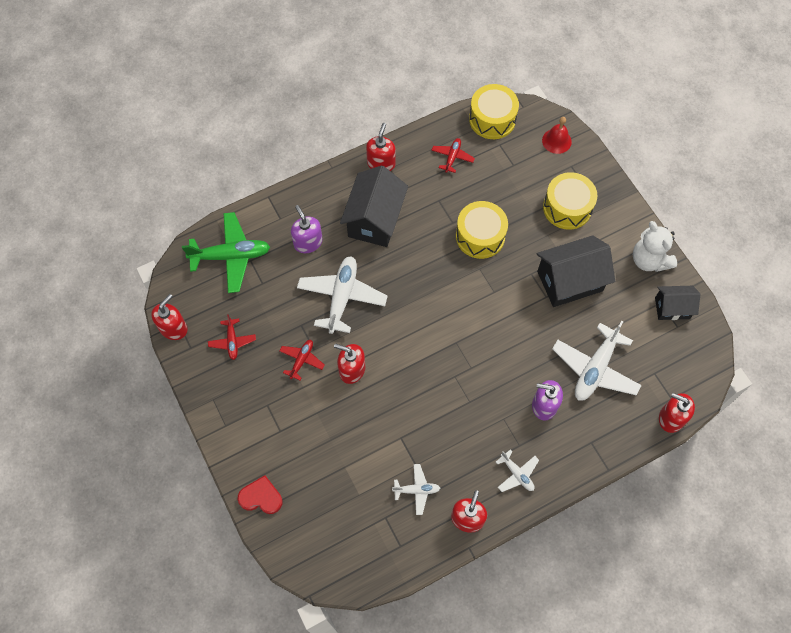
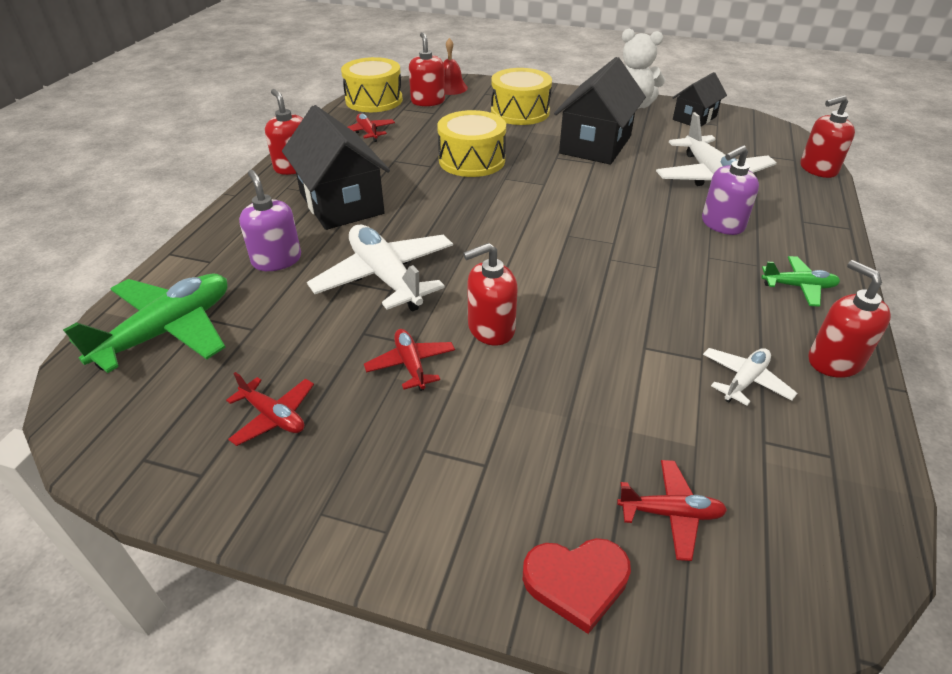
camera: 45 degrees left, 25 degrees down
(173, 328) = (138, 472): red soap dispenser -> red soap dispenser (428, 101)
(261, 497) = (576, 582): red heart -> red heart turned 150 degrees counterclockwise
(308, 242) = (277, 260): purple soap dispenser -> purple soap dispenser turned 45 degrees clockwise
(316, 507) = (670, 513): none -> red plane
(517, 474) = (798, 287): white plane -> green plane

